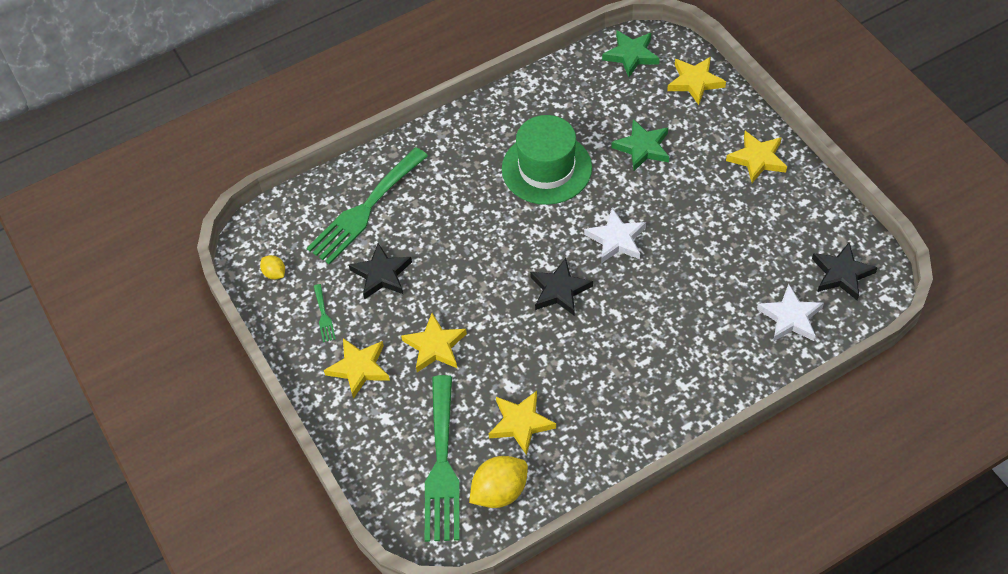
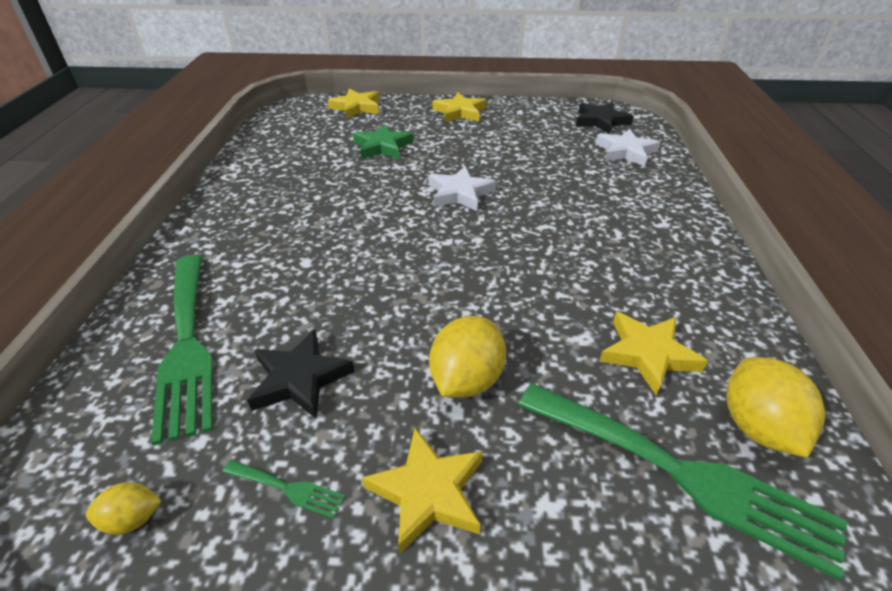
camera: 60 degrees left, 15 degrees down
(435, 346) = (466, 380): yellow star -> yellow lemon
(546, 168) = (332, 196): green hat -> none
(559, 290) = (483, 247): black star -> none
(631, 55) = (290, 119): green star -> none

